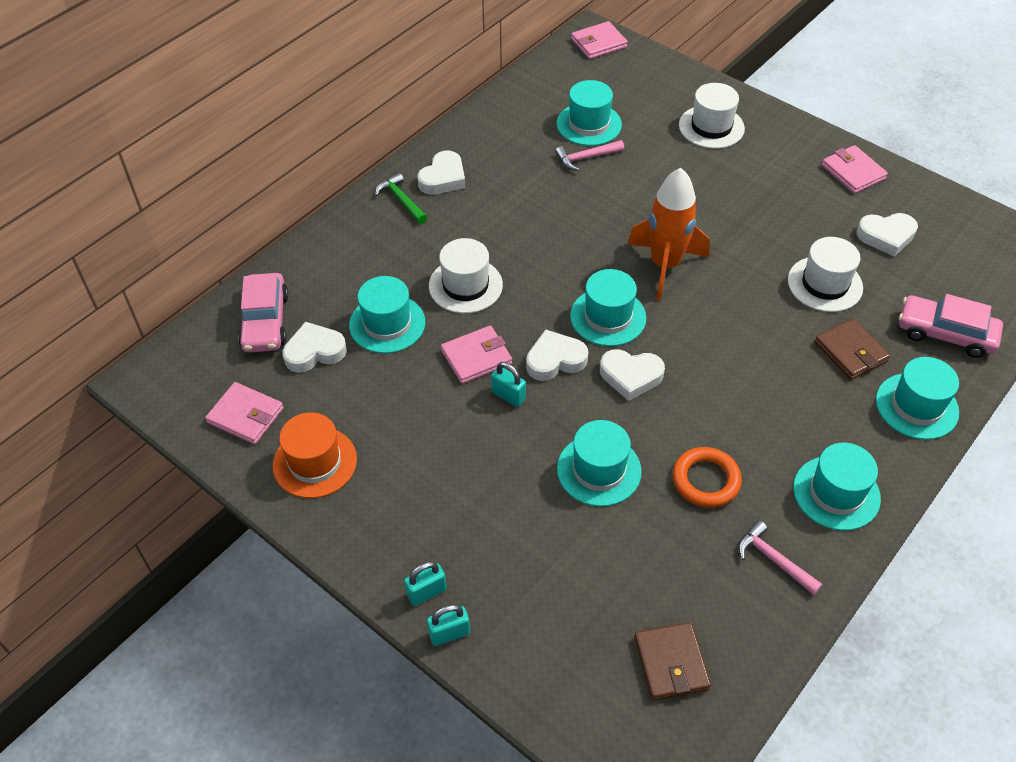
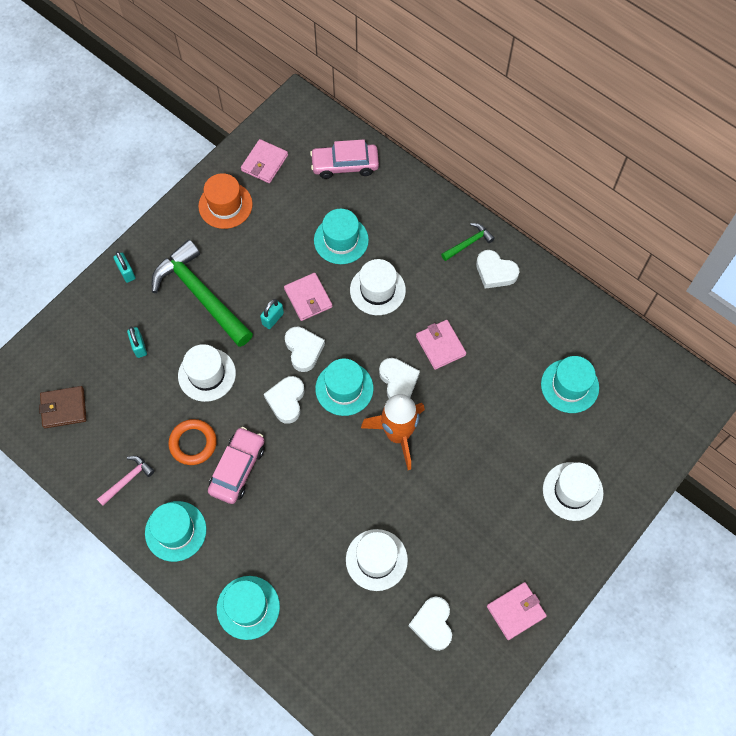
camera: 90 degrees right, 15 degrees up
(314, 352) = (317, 197): white heart -> white heart (398, 381)
(449, 633) = (98, 285): turquoise padlock -> turquoise padlock (139, 346)
(469, 485) = (201, 295): none -> green hammer
(586, 158) = (525, 381): pink hammer -> none
(598, 43) = (689, 400): pink wallet -> pink wallet (440, 345)
(599, 470) = (207, 374): turquoise hat -> white hat
(850, 352) = (304, 567): brown wallet -> none
(945, 333) = (320, 649): pink car -> pink car (237, 468)

